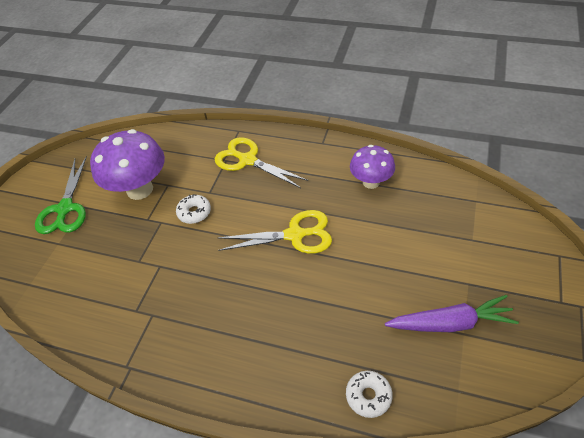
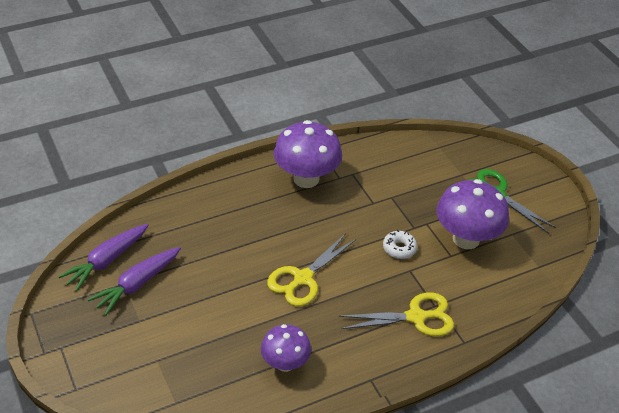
camera: 130 degrees right, 5 degrees down
(181, 337) = (306, 179): none -> purple mushroom
(368, 396) = (163, 215): white donut -> none
(469, 374) = (106, 261): none -> purple carrot

